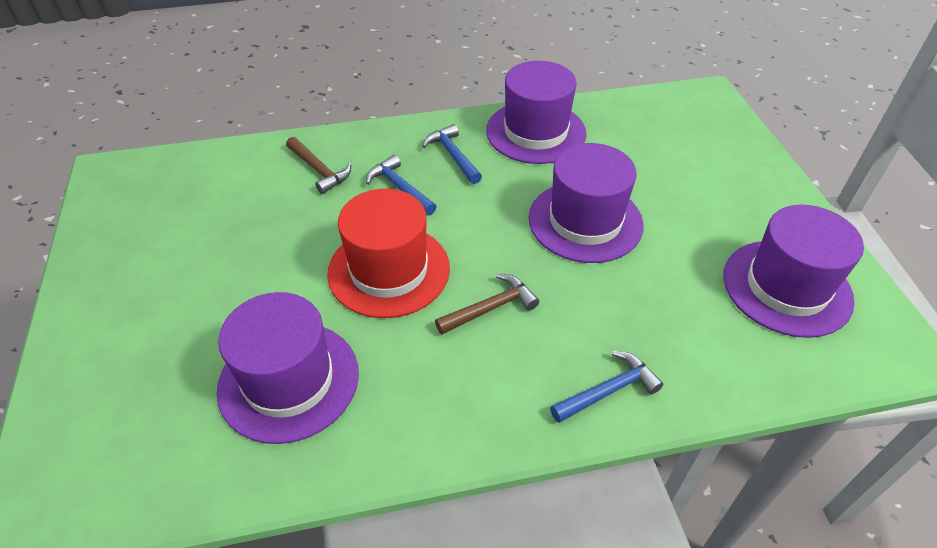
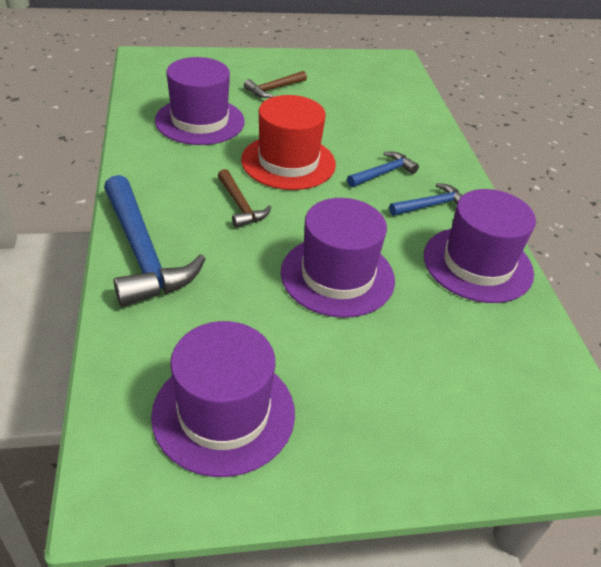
camera: 90 degrees right, 5 degrees down
(319, 170) = (404, 137): brown hammer -> brown hammer (274, 89)
(608, 390) = (143, 253): blue hammer -> blue hammer, size x1.92

